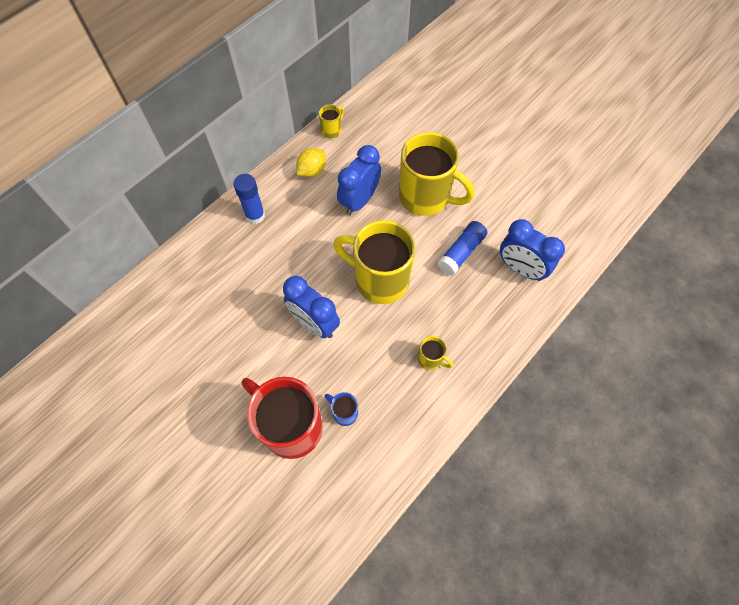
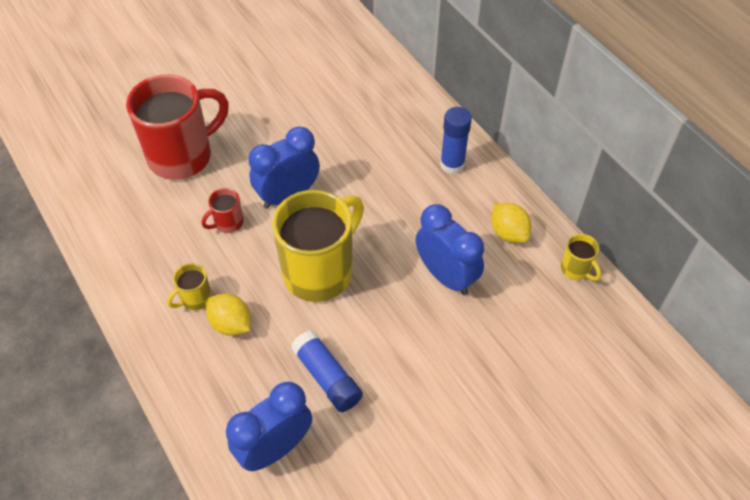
camera: 105 degrees right, 10 degrees down
(344, 412) = (174, 202): blue mug -> none
(354, 360) = (228, 223): none -> red mug
(426, 197) = (430, 359): yellow mug -> none
(443, 326) = (231, 324): none -> yellow lemon

